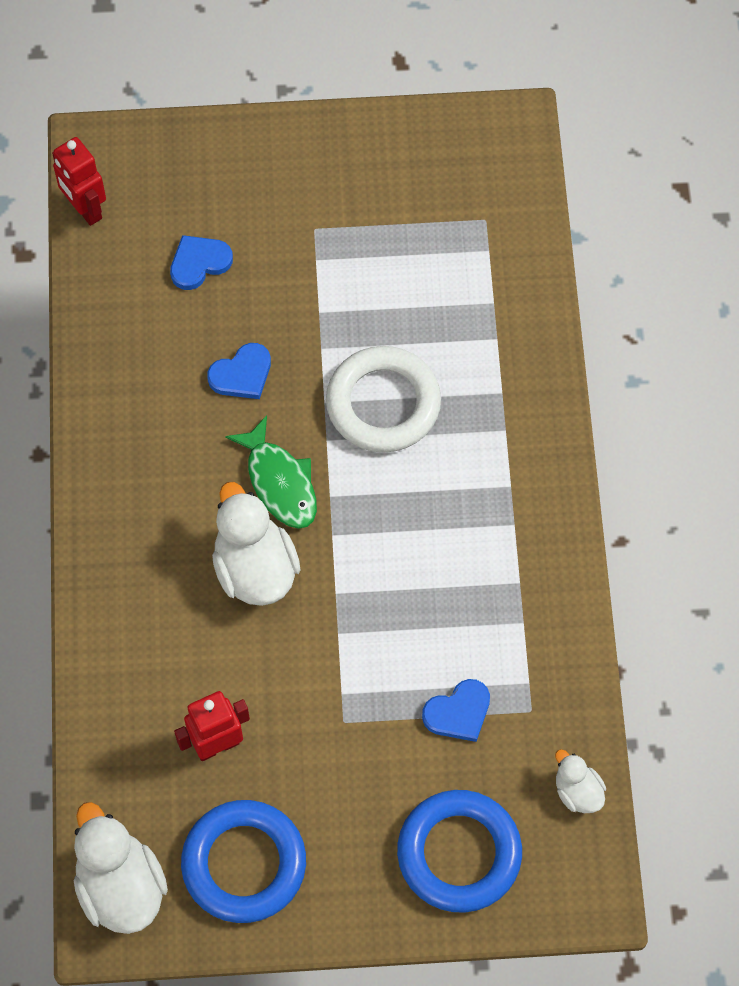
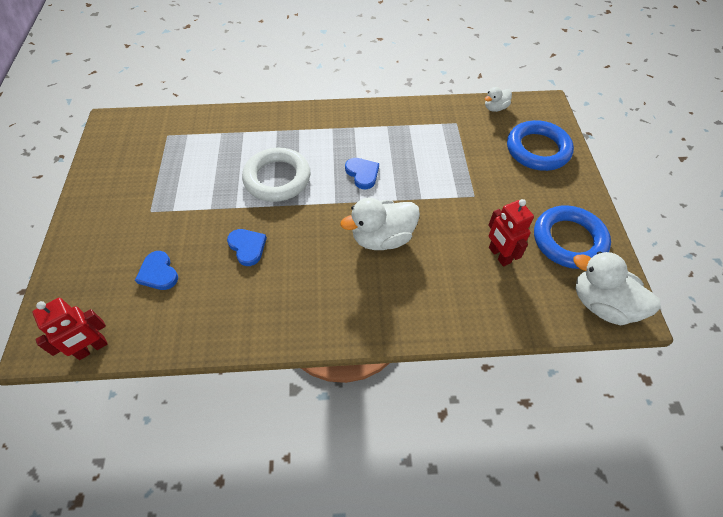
camera: 90 degrees left, 10 degrees down
(121, 887) = (602, 304): white duck -> white duck turned 60 degrees clockwise
(279, 482) = (325, 226): green fish -> none
(458, 712) = (461, 149): blue heart -> blue heart (362, 174)

